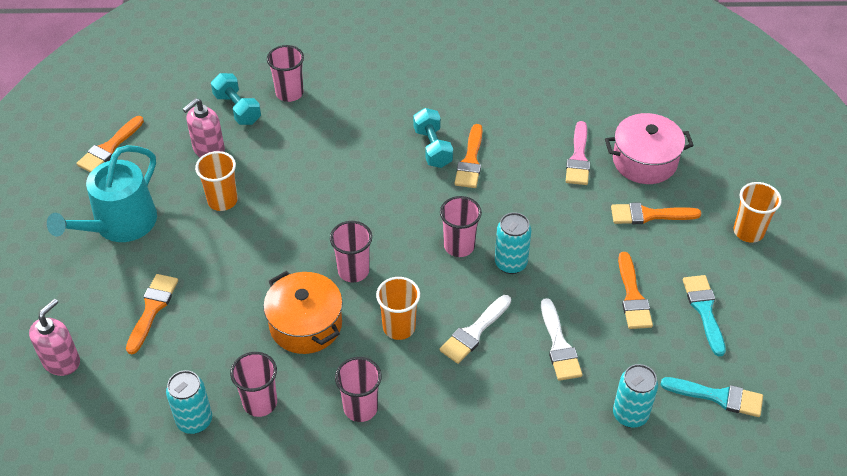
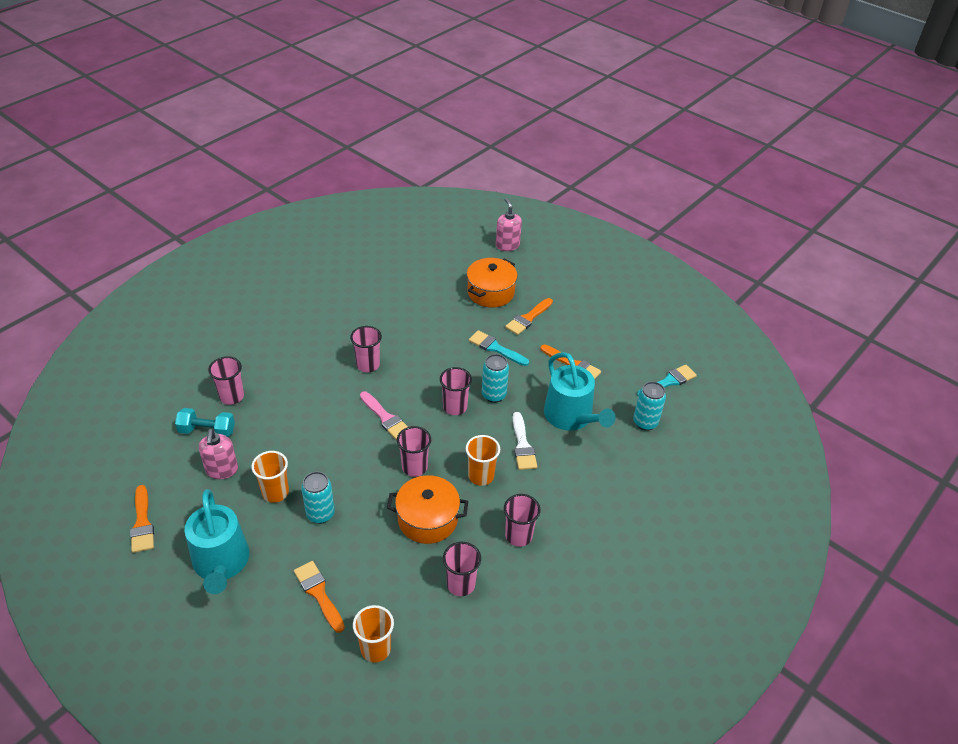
camera: 50 degrees left, 5 degrees down
(61, 361) = (300, 679): pink soap dispenser -> pink soap dispenser (507, 245)
(194, 421) = (437, 630): turquoise can -> turquoise can (320, 514)
(432, 147) = (368, 365): turquoise dumbbell -> pink cup
(470, 161) = (400, 357): orange brush -> none
(559, 345) = (571, 417): white brush -> turquoise watering can
(578, 158) = (456, 314): pink brush -> pink brush (385, 418)
(644, 161) = (491, 292): pink pot -> orange pot
(704, 310) = (611, 346): turquoise brush -> turquoise brush (495, 348)
(748, 232) = (582, 293): orange cup -> orange cup (375, 649)

